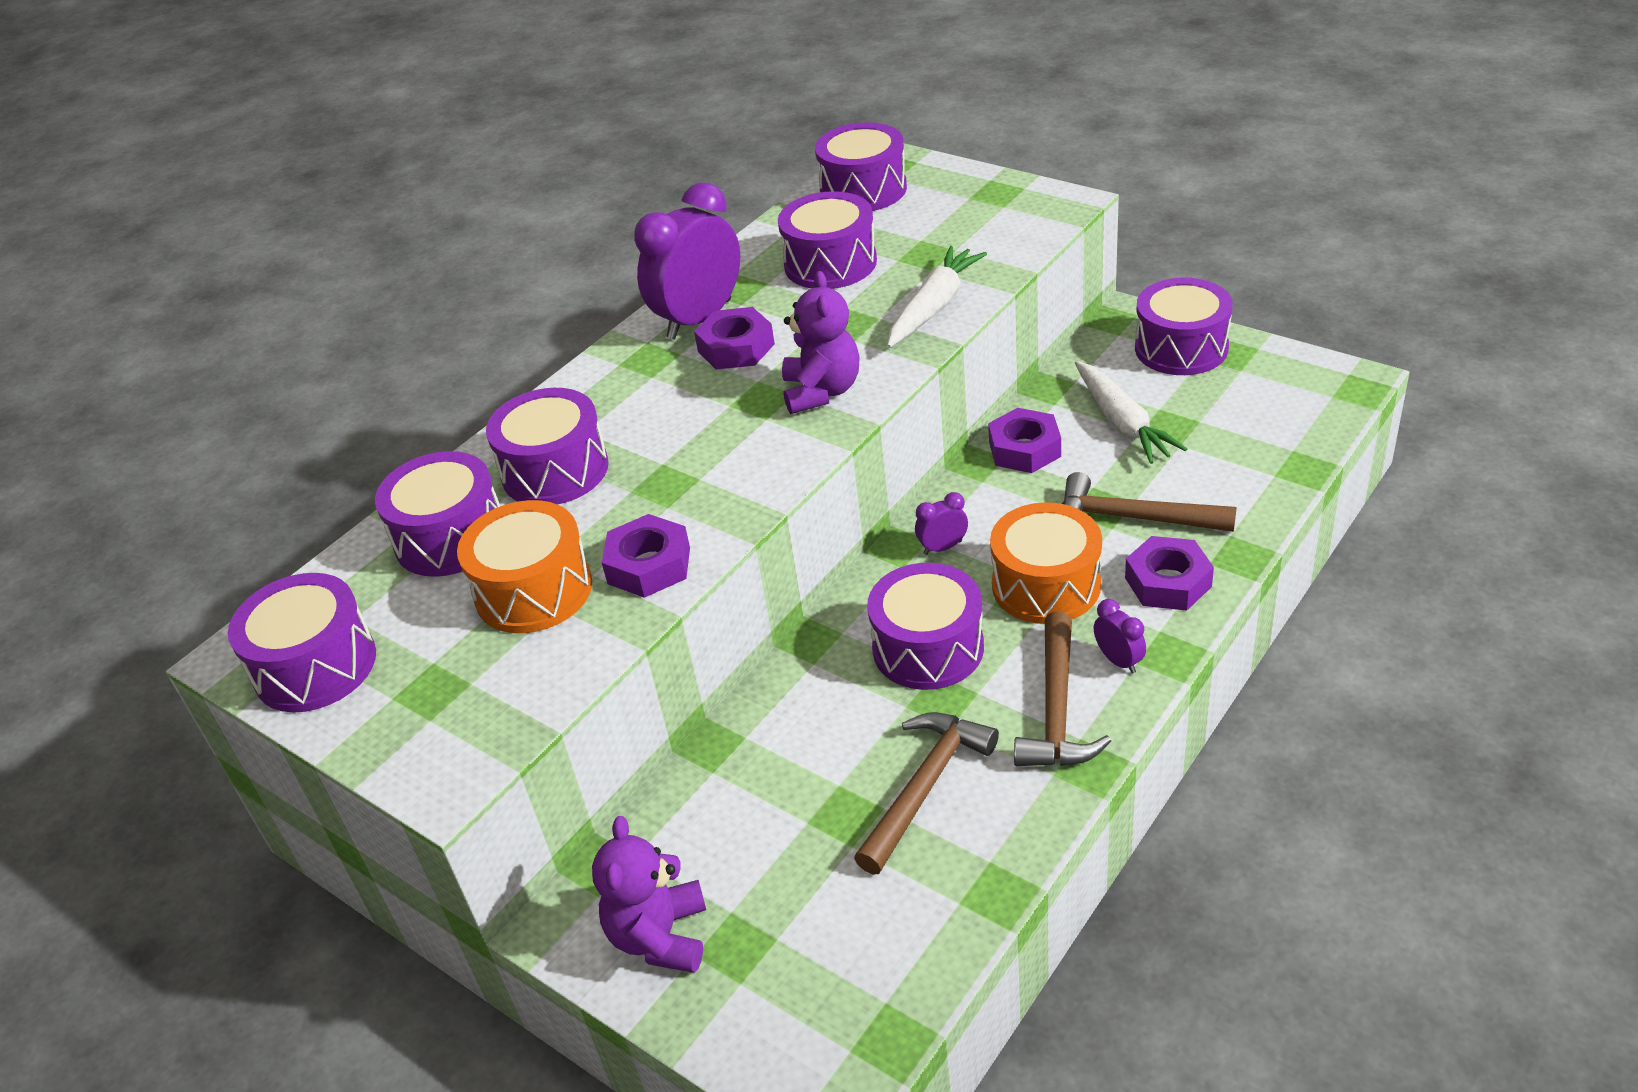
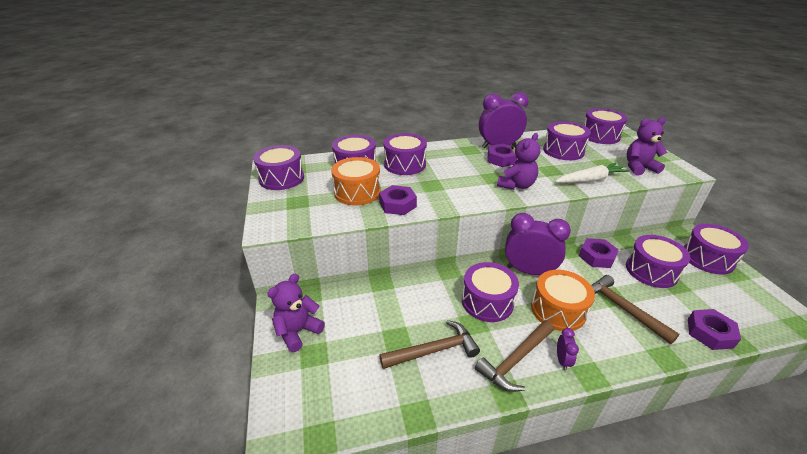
camera: 35 degrees right, 5 degrees down
(942, 547) = (528, 271): purple clock -> purple clock, size x2.27
(988, 234) = (639, 168): none -> purple teddy bear
(1122, 423) = (651, 271): white carrot -> purple drum
(1168, 582) = (616, 344): purple nut -> purple nut (709, 333)

